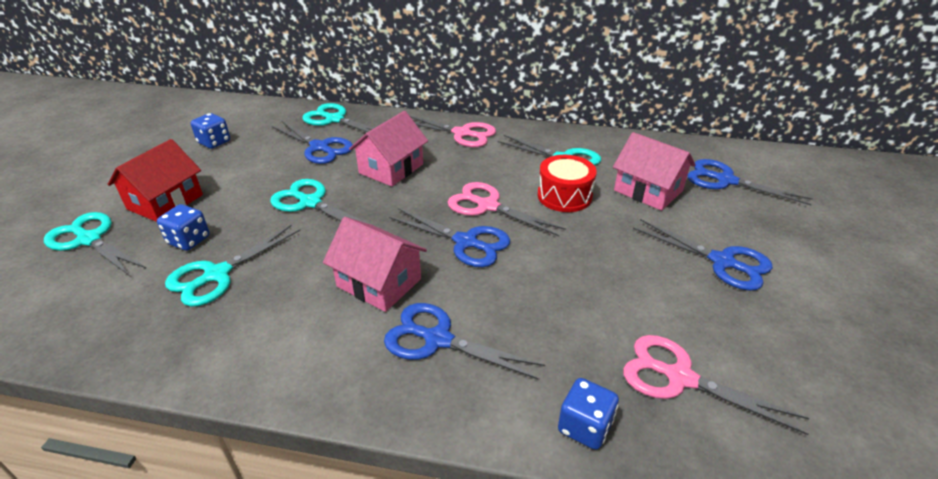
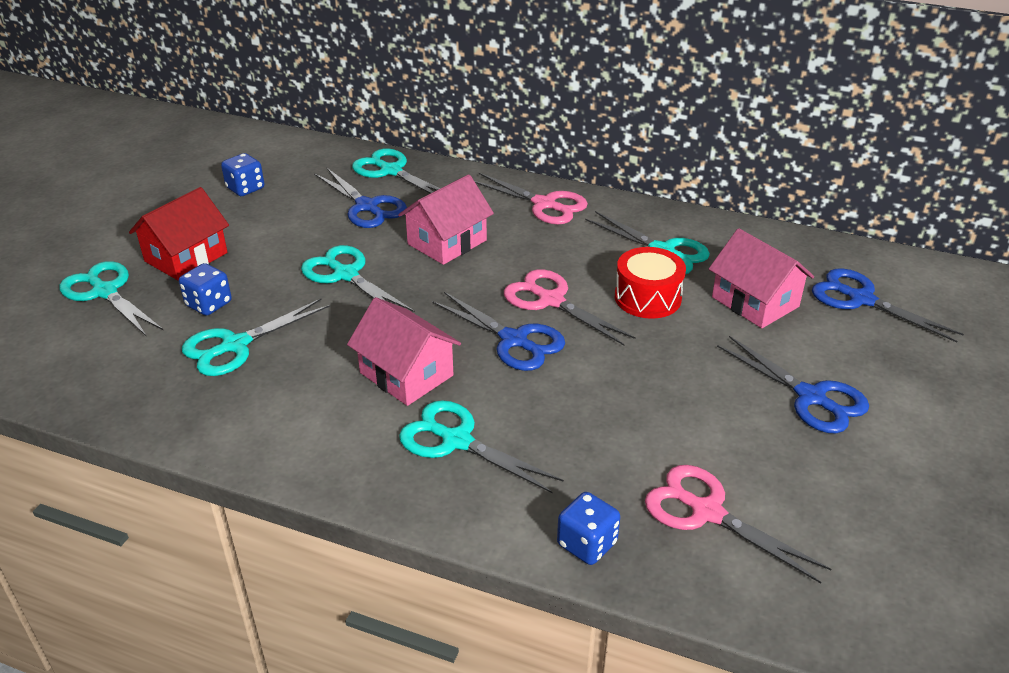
camera: 10 degrees right, 0 degrees up
(437, 339) = (456, 441): blue scissors -> turquoise scissors

